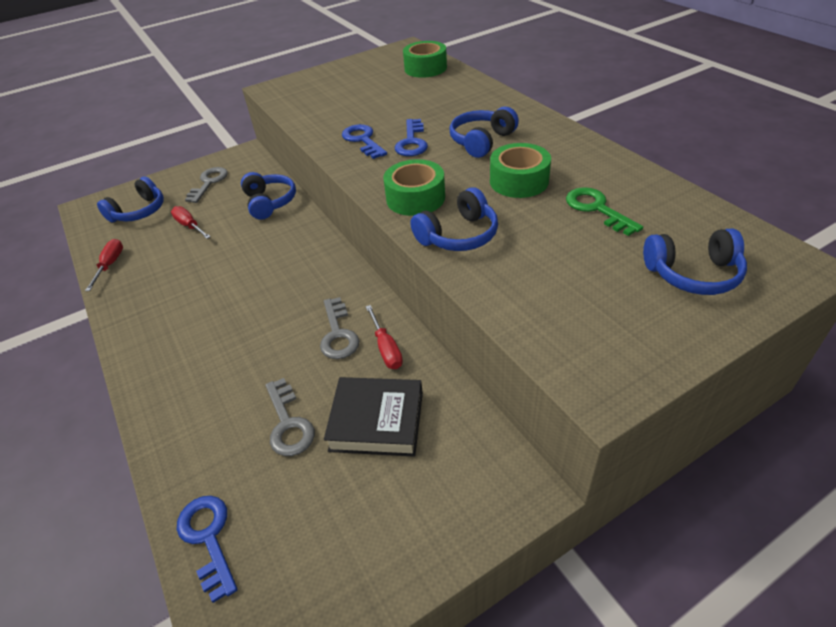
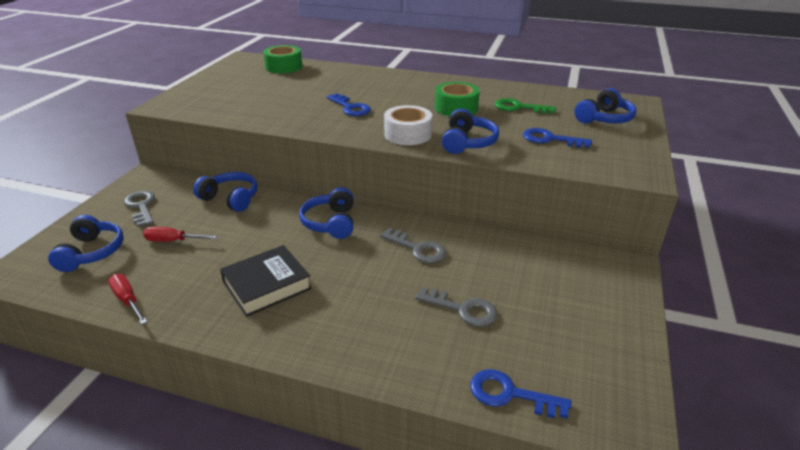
camera: 45 degrees left, 10 degrees down
(363, 140) = (310, 116): blue key -> blue key (550, 139)
(377, 421) = (513, 277): black book -> black book (267, 285)
(386, 348) = (461, 241): red screwdriver -> none
(415, 198) = (408, 134): green tape -> white tape
(482, 141) = (398, 95): blue headphones -> blue headphones (331, 223)

